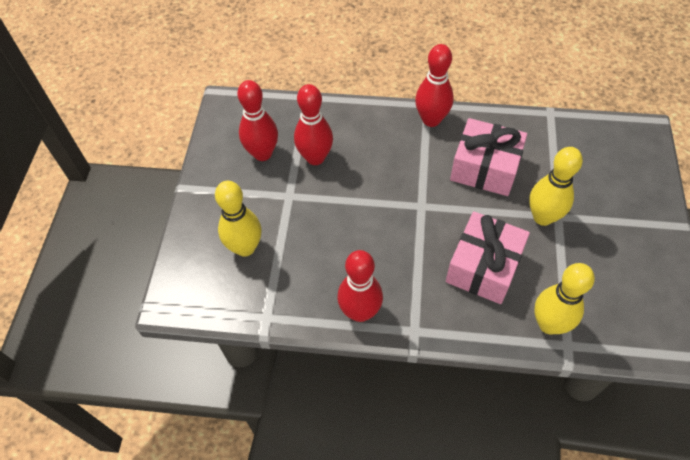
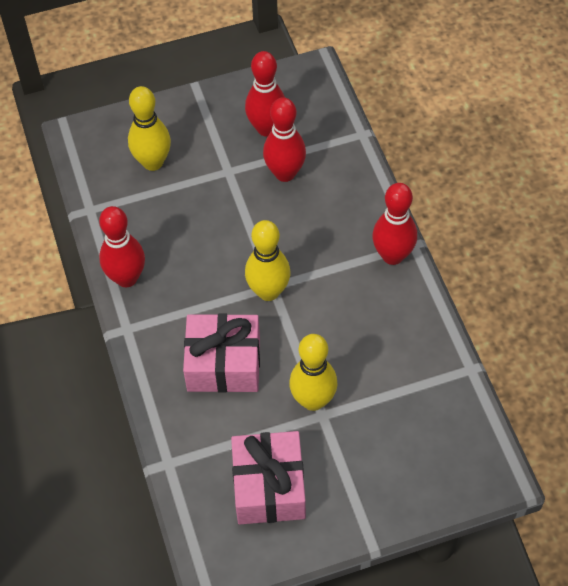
camera: 65 degrees right, 0 degrees up
(485, 168) = (351, 327): pink gift -> pink gift (269, 487)
(549, 324) = (184, 440): yellow bowling pin -> yellow bowling pin (268, 291)

